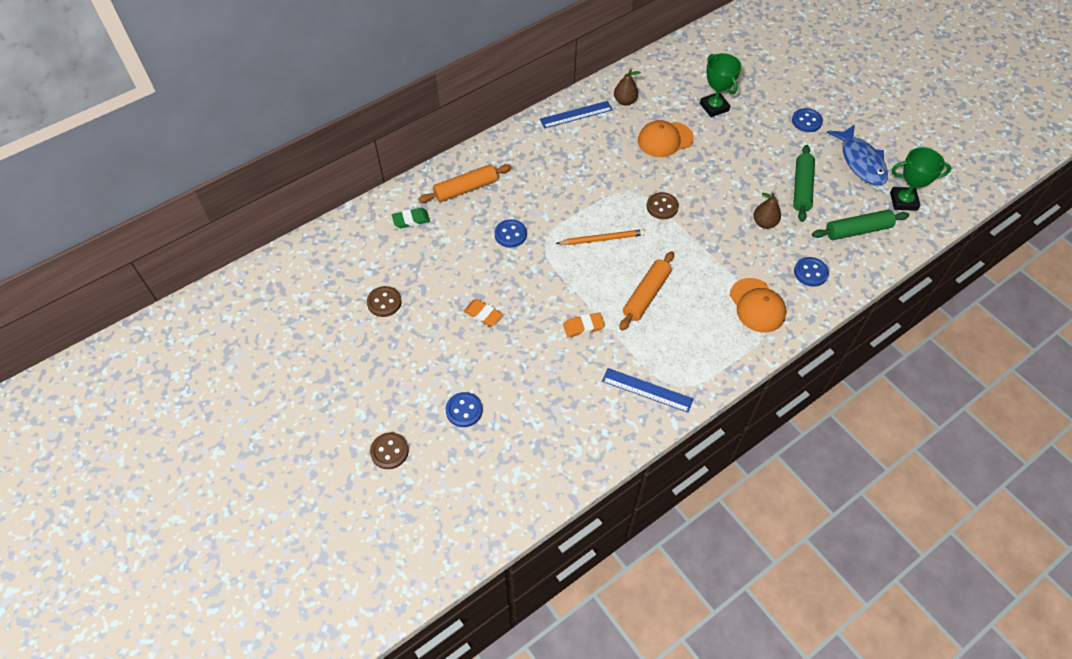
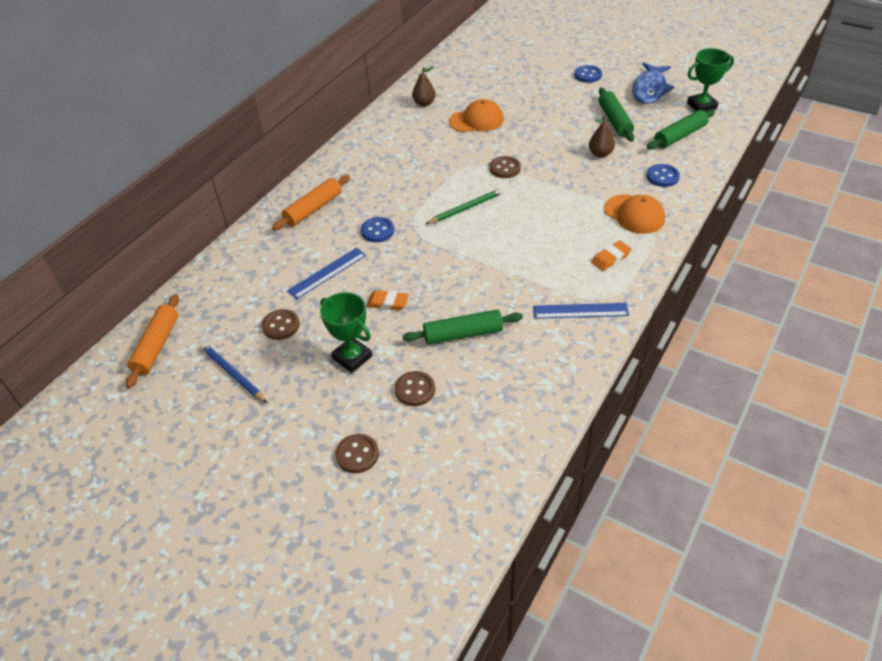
camera: 20 degrees left, 10 degrees down
(326, 334) = (233, 374): none -> blue pencil
(411, 220) = (272, 249): green eraser -> none
(464, 410) = (415, 390): blue button -> brown button
(531, 372) = (463, 334): none -> green rolling pin
(576, 115) = (386, 124): blue ruler -> blue ruler (327, 273)
(583, 327) = (490, 281): orange eraser -> orange eraser (610, 258)
(602, 239) = (466, 208): orange pencil -> green pencil
(646, 295) = (532, 238): orange rolling pin -> orange rolling pin (157, 346)
(665, 139) = (476, 120): orange cap -> orange cap turned 150 degrees counterclockwise
(714, 107) = (504, 86): green trophy -> green trophy (352, 357)
(860, 162) = (649, 90): blue fish -> blue fish turned 60 degrees clockwise

